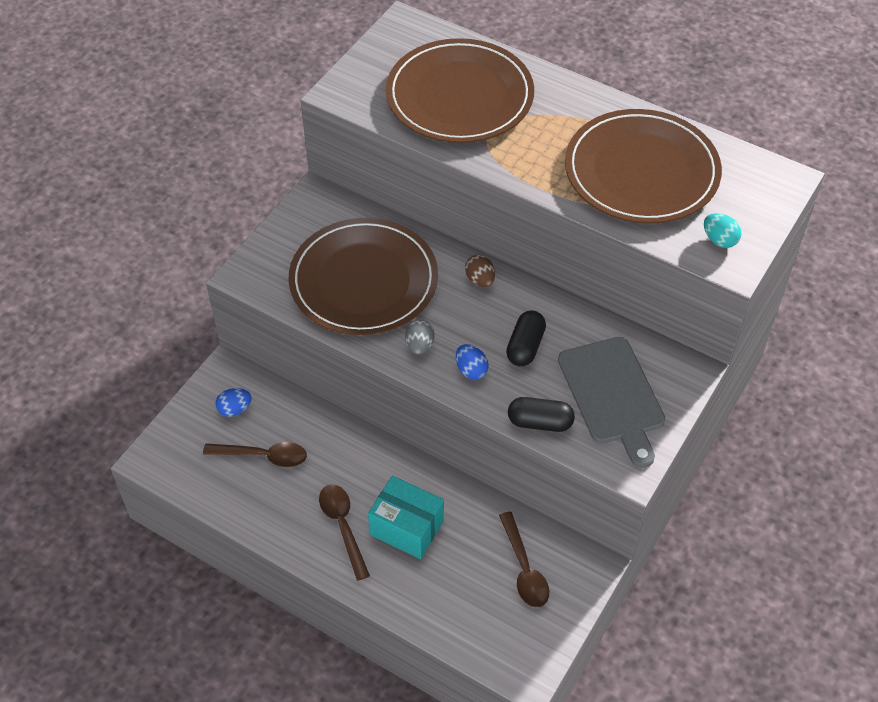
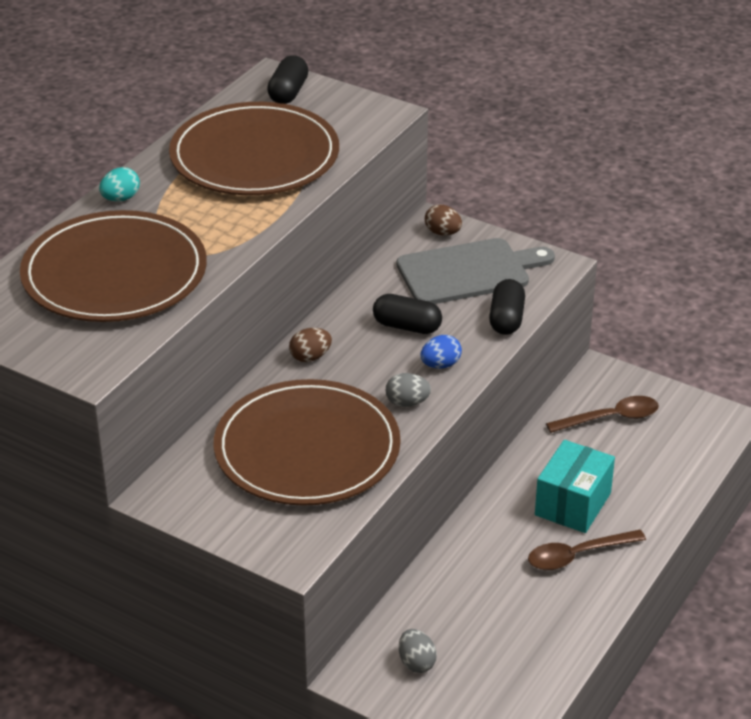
camera: 90 degrees left, 15 degrees down
(235, 409) = (416, 663): blue egg -> grey egg
(263, 456) = (486, 630): brown spoon -> none
(675, 376) = (442, 233): none -> brown egg
(719, 240) = (354, 118): turquoise egg -> turquoise egg (120, 198)
(757, 191) = (288, 92): none -> black capsule

